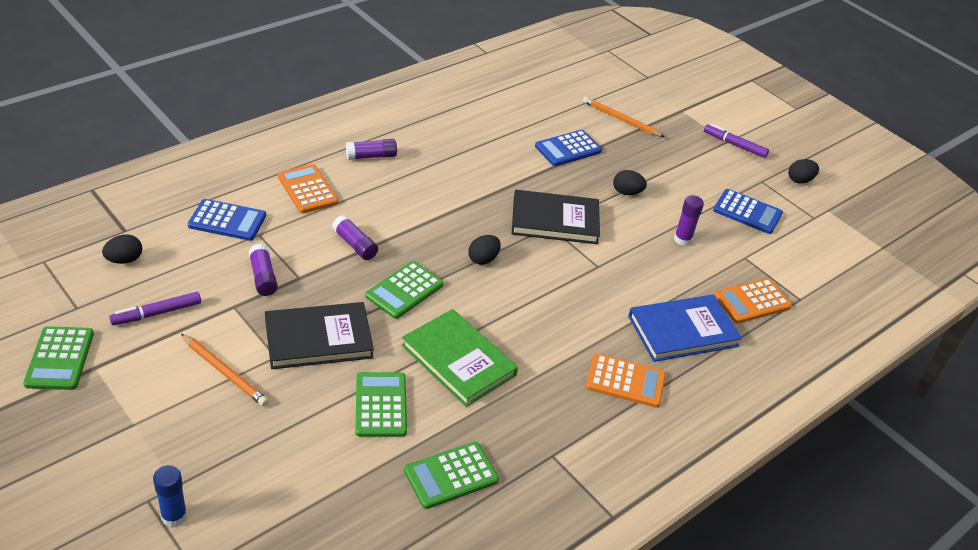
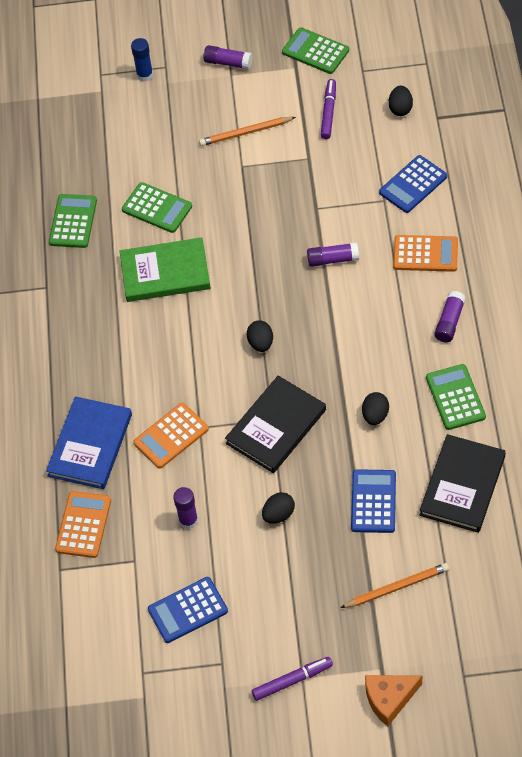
camera: 135 degrees right, 15 degrees up
(263, 277) = (330, 185): purple glue stick -> purple glue stick (228, 63)
(318, 339) = (242, 196): black book -> black book (462, 485)
(404, 290) = (259, 271): green calculator -> green calculator (455, 397)
(625, 381) = (72, 371): orange calculator -> orange calculator (171, 436)
(697, 101) = (389, 699): none -> orange cheese
(800, 180) = (200, 705): black egg -> black egg (375, 415)

